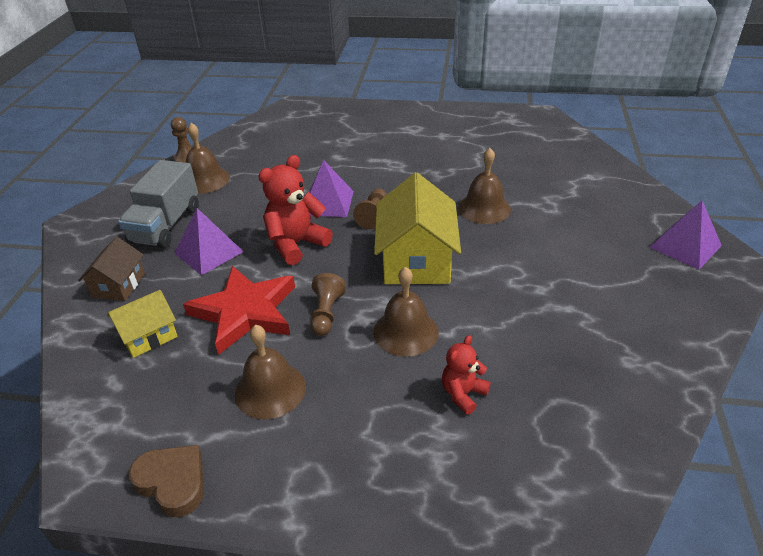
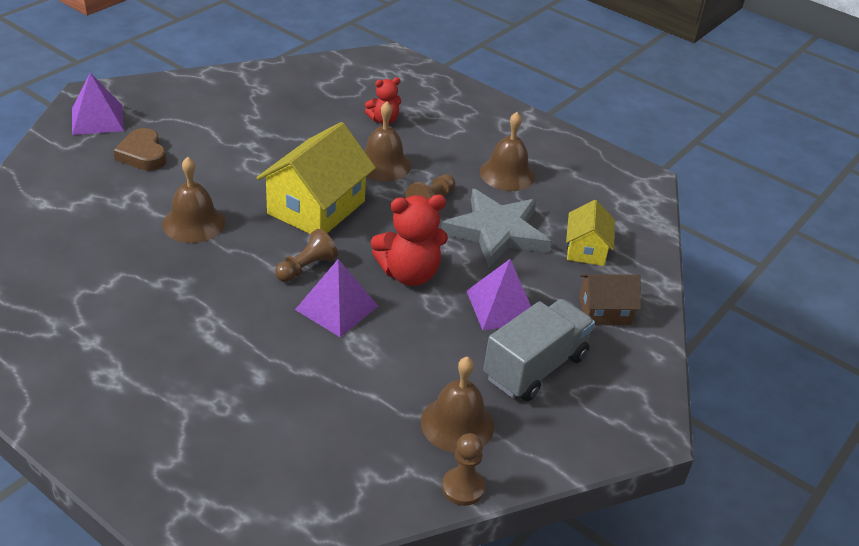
camera: 155 degrees left, 0 degrees up
(119, 285) = (605, 311): brown house -> brown house turned 45 degrees clockwise
(148, 336) = (586, 249): yellow house -> yellow house turned 75 degrees counterclockwise
(173, 482) = (591, 157): brown heart -> brown heart (143, 154)
(245, 312) = (496, 232): red star -> grey star

